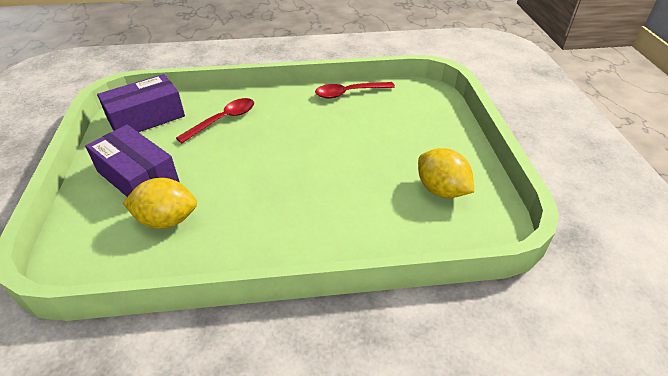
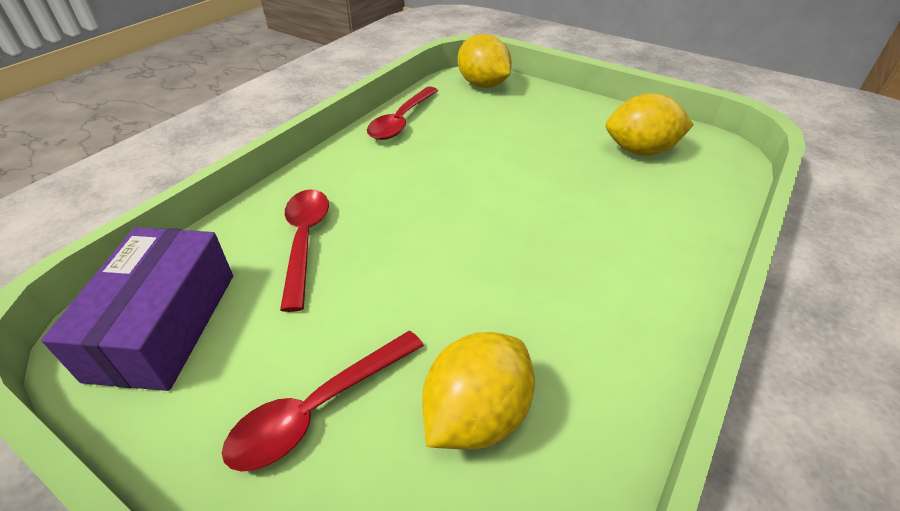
camera: 50 degrees left, 0 degrees up
(138, 177) = (319, 408): purple box -> red spoon
(428, 98) = (483, 85): none -> yellow lemon

